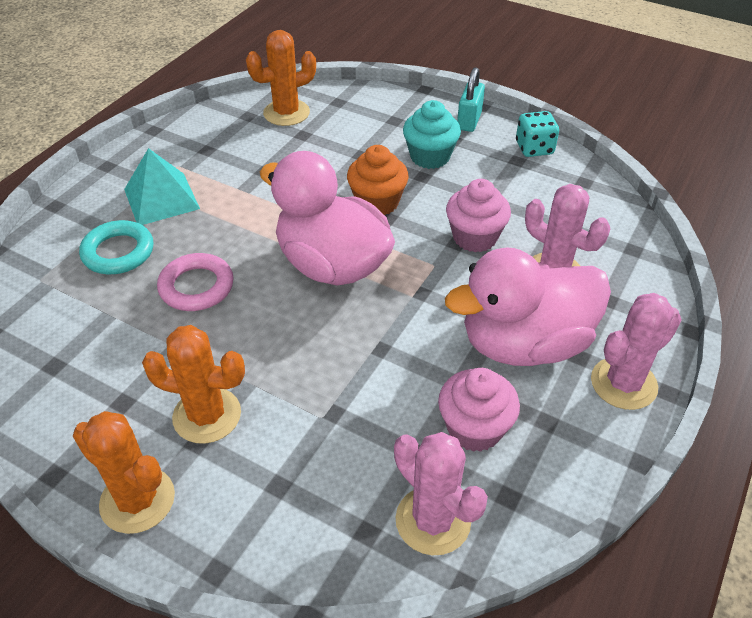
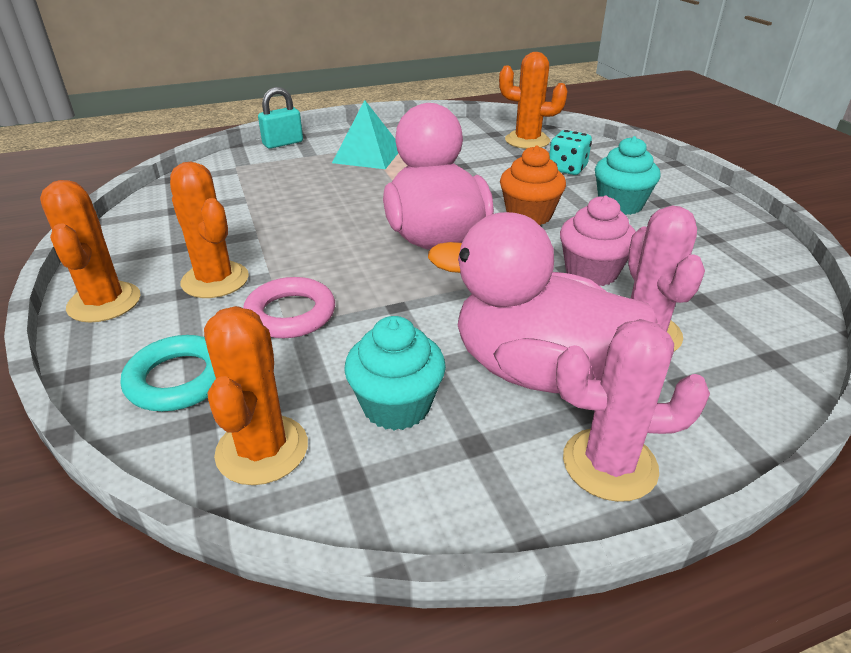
camera: 40 degrees right, 10 degrees down
(118, 252) = (299, 171): turquoise ring -> turquoise ring (178, 379)
(196, 287) = (319, 208): pink ring -> pink ring (290, 314)
(433, 520) = (262, 450): pink cactus -> orange cactus
(469, 121) = (694, 195): turquoise padlock -> turquoise padlock (283, 143)
(474, 428) = (396, 406): pink cupcake -> turquoise cupcake
(534, 148) = (745, 236): turquoise dice -> turquoise dice (567, 169)

